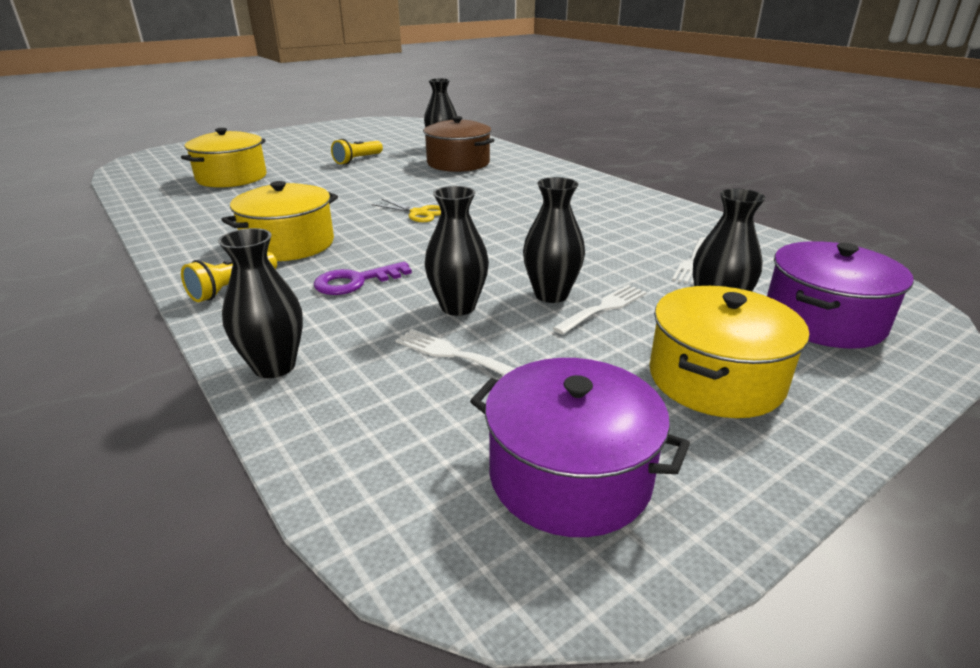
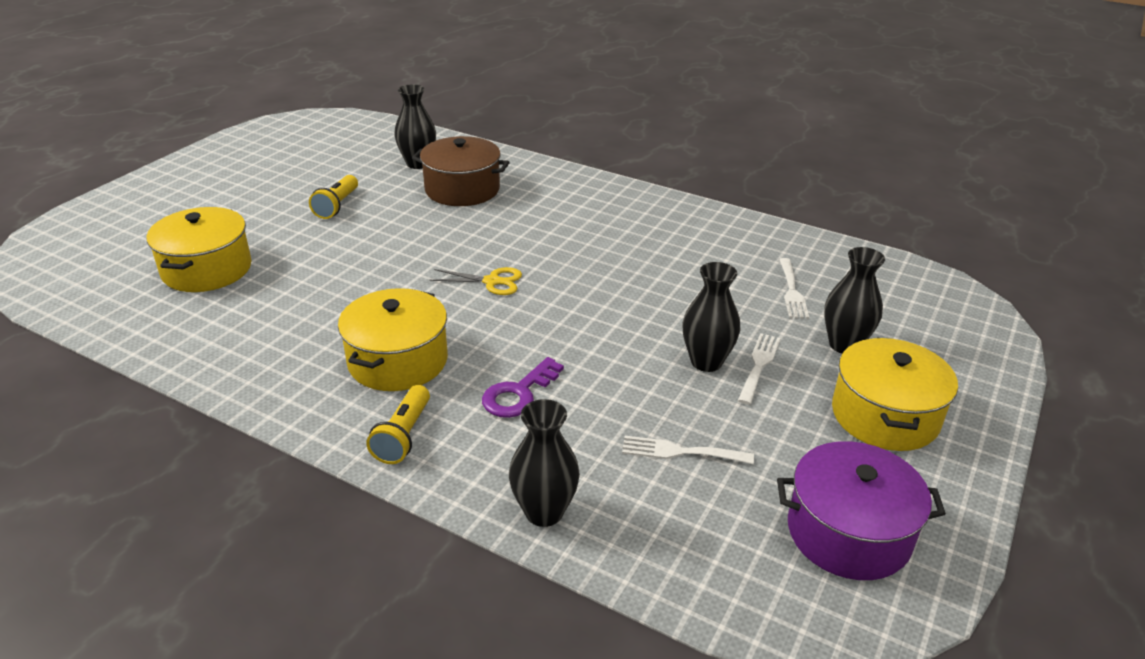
camera: 25 degrees left, 5 degrees up
(458, 307) = (640, 398): black vase -> none
(823, 320) = (922, 333): purple pot -> none

